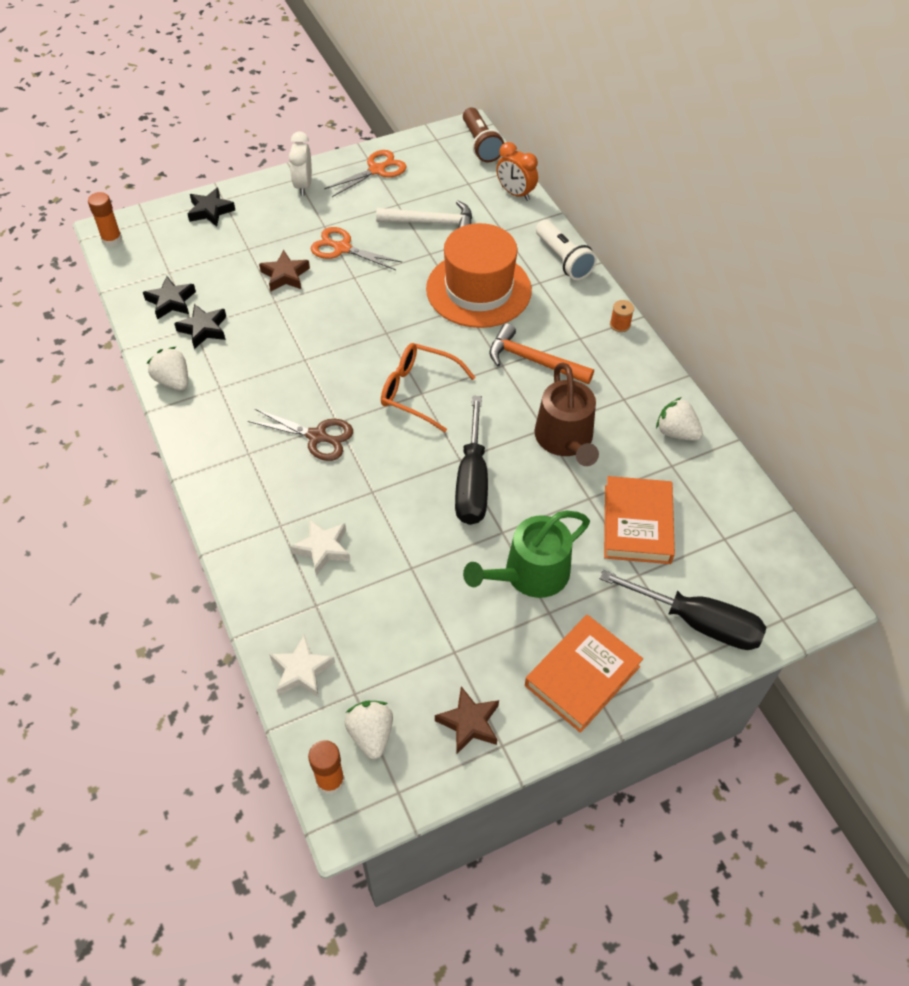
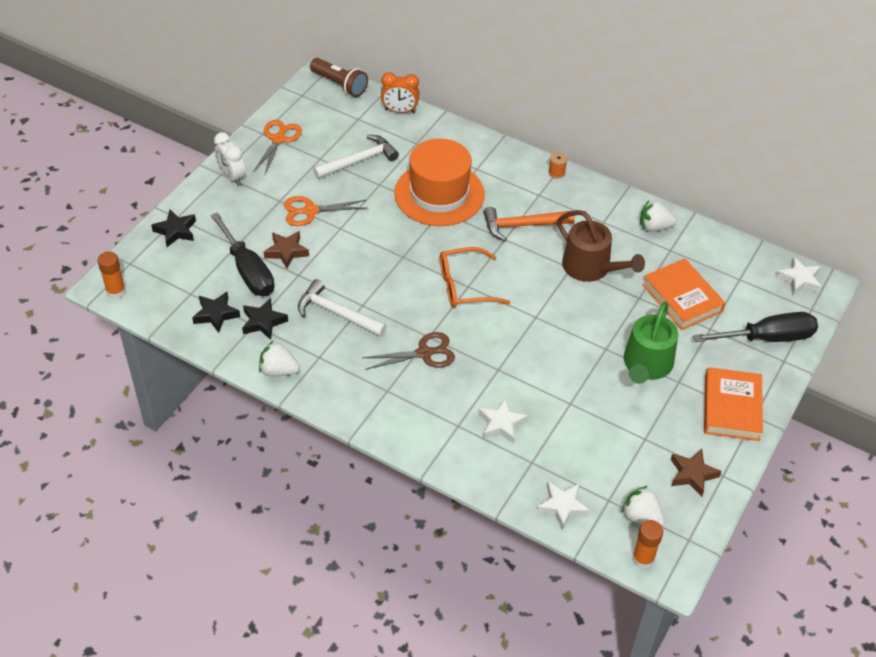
camera: 35 degrees left, 5 degrees down
(274, 355) = (337, 313): none -> white hammer
(472, 481) = (557, 327): black screwdriver -> black screwdriver (248, 270)
(563, 259) = (478, 144): white flashlight -> none
(797, 578) = (799, 280): none -> white star

